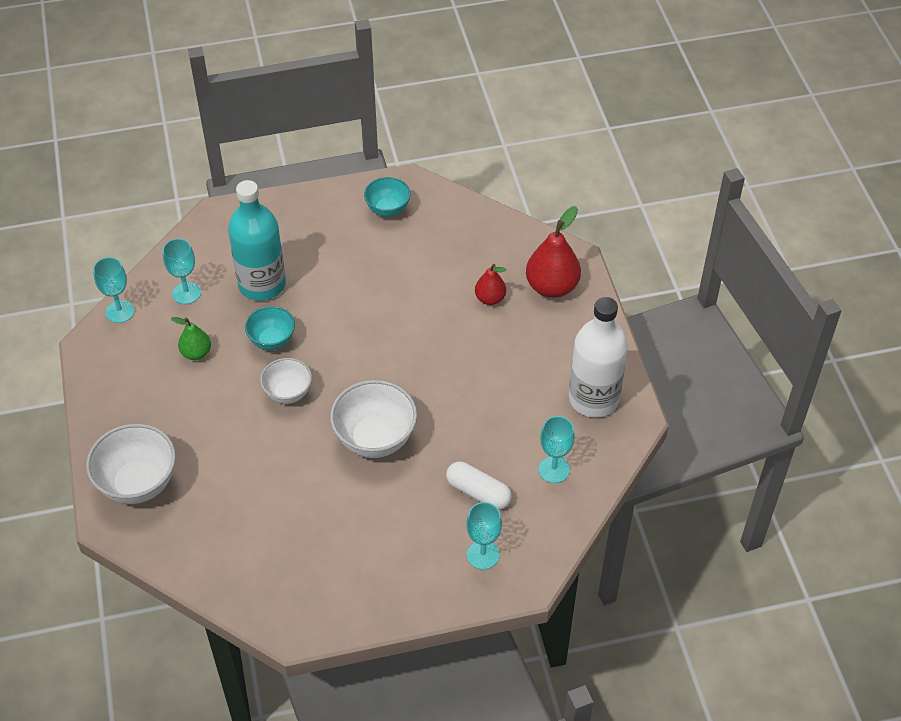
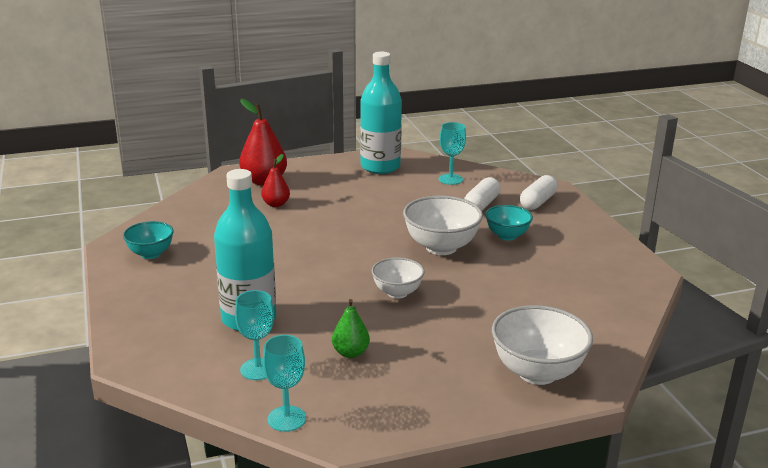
camera: 95 degrees left, 25 degrees down
(272, 340) = (329, 306): turquoise bowl -> turquoise bowl (507, 236)
(483, 555) = (538, 202): turquoise goblet -> white capsule
(593, 399) = (380, 167): white bottle -> turquoise bottle

